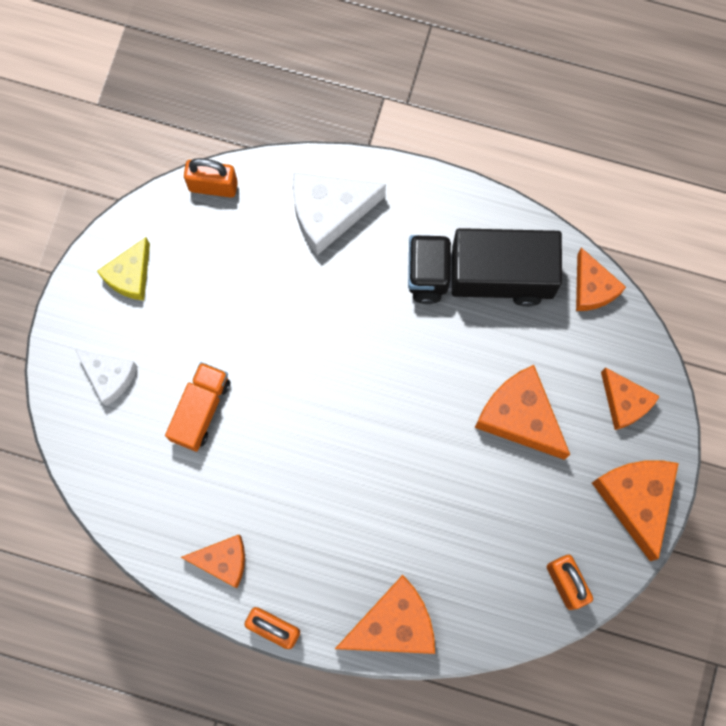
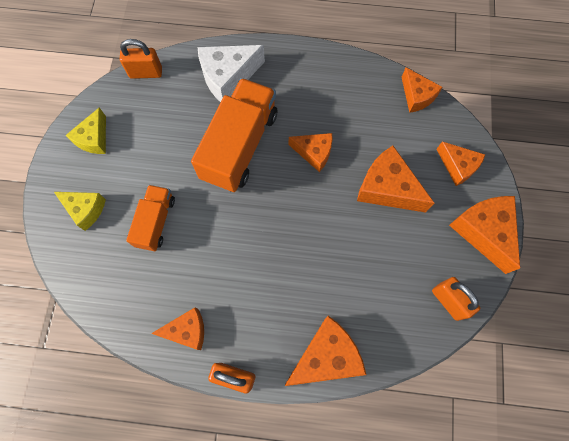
camera: 10 degrees left, 5 degrees down
(109, 377) = (85, 210): white cheese -> yellow cheese
(329, 321) = (239, 146): none -> orange truck
(430, 348) = (314, 153): none -> orange cheese
(479, 276) = (338, 101): black truck -> none

